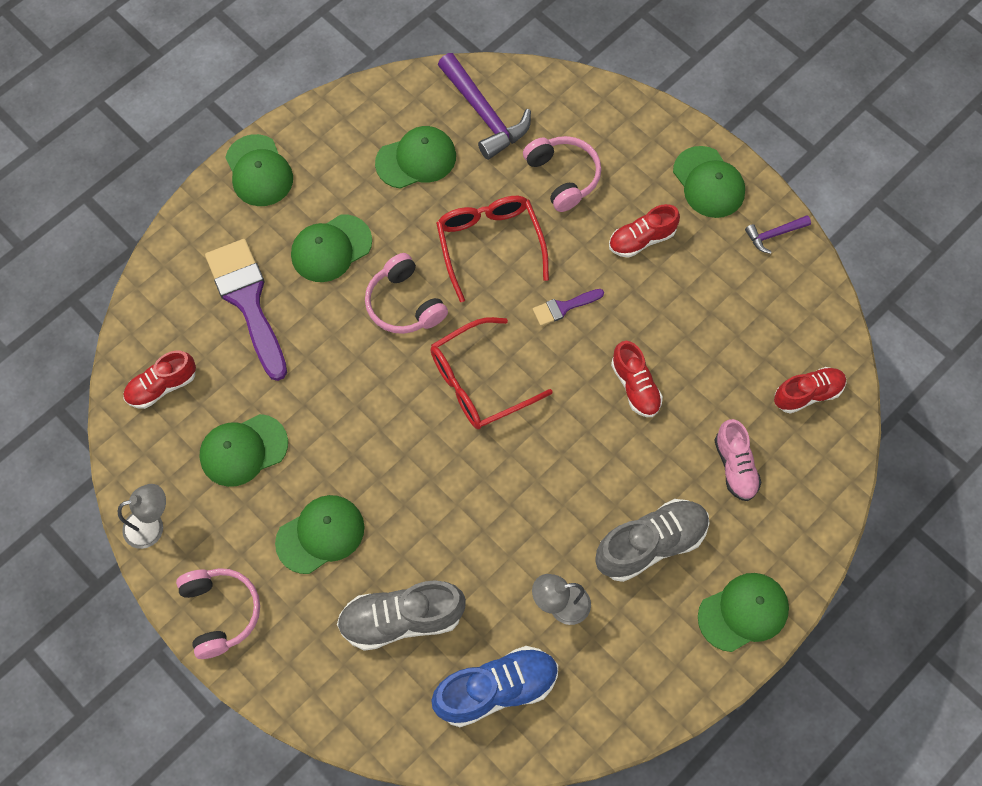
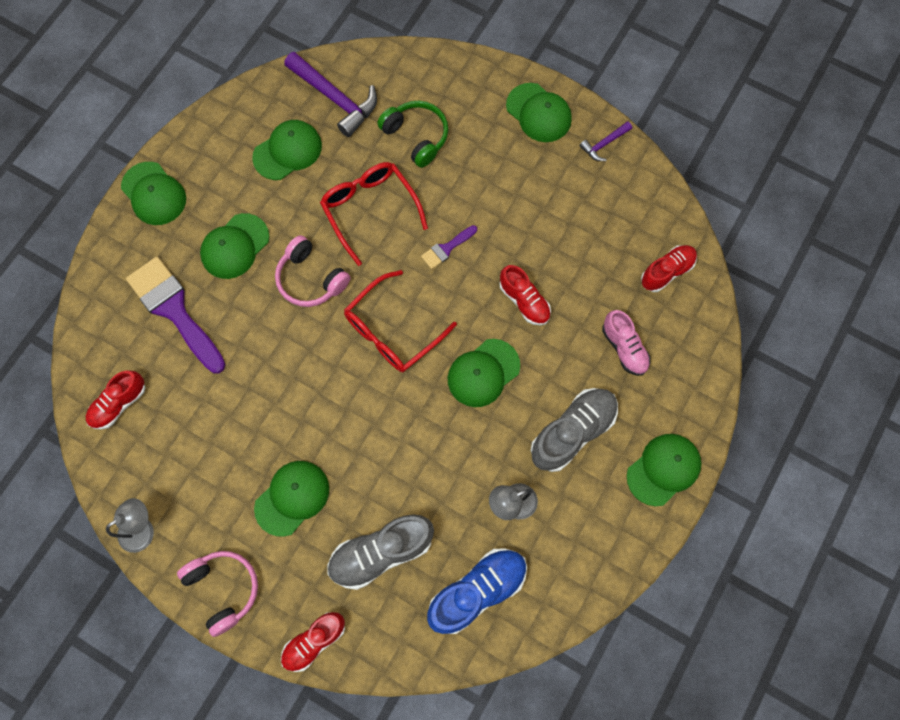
camera: 15 degrees left, 5 degrees up
(243, 450) = (205, 441): green cap -> green cap (483, 373)
(563, 176) = (416, 136): pink headphones -> green headphones
(641, 239) = (496, 174): red shoe -> red shoe (314, 641)

